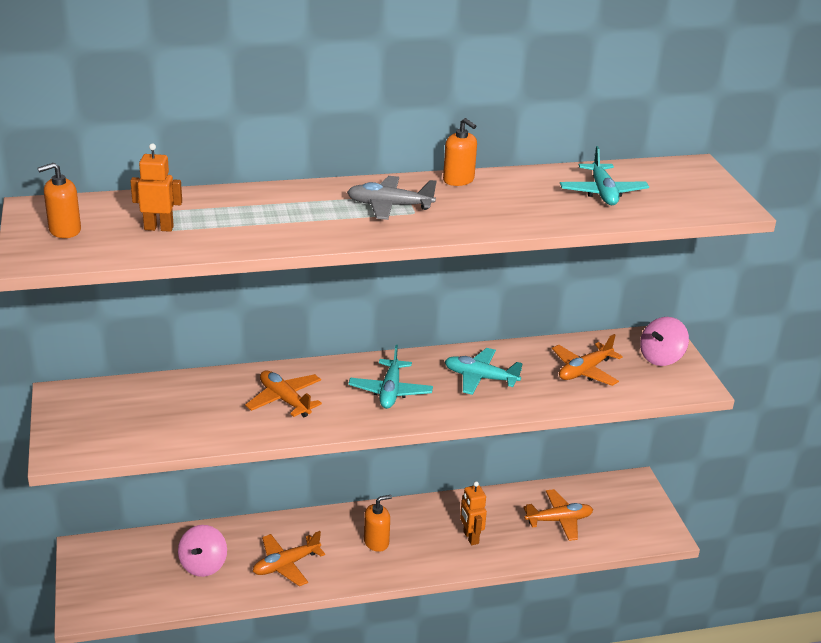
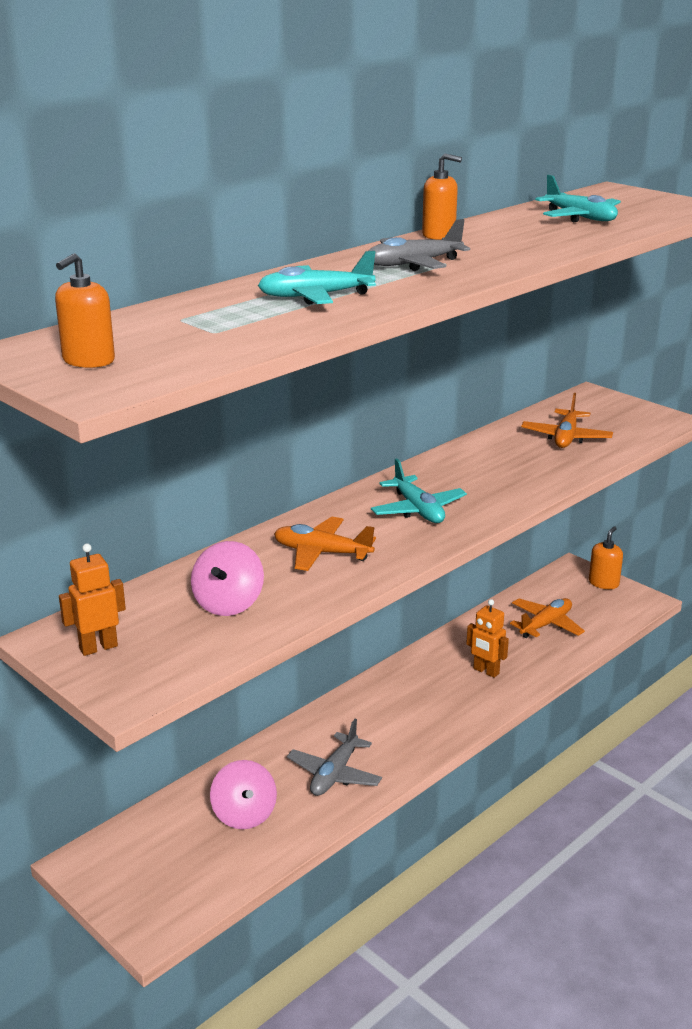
camera: 30 degrees left, 5 degrees down
(159, 228) = (203, 332): orange robot -> orange robot (98, 647)
(286, 565) = (334, 774): orange plane -> grey plane
(376, 542) = (402, 713): orange soap dispenser -> orange soap dispenser (603, 583)
(480, 378) = (485, 471): turquoise plane -> turquoise plane (315, 296)
(661, 357) = (612, 409): pink spinning top -> pink spinning top (228, 603)

